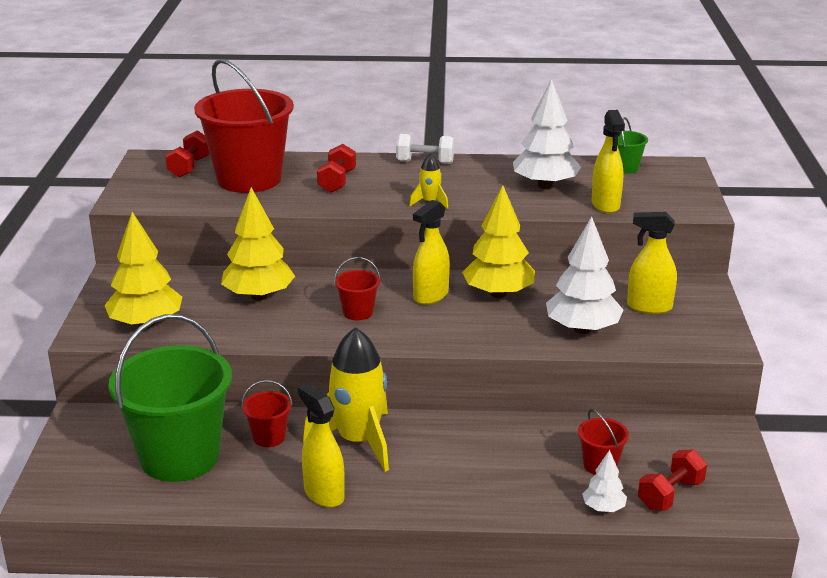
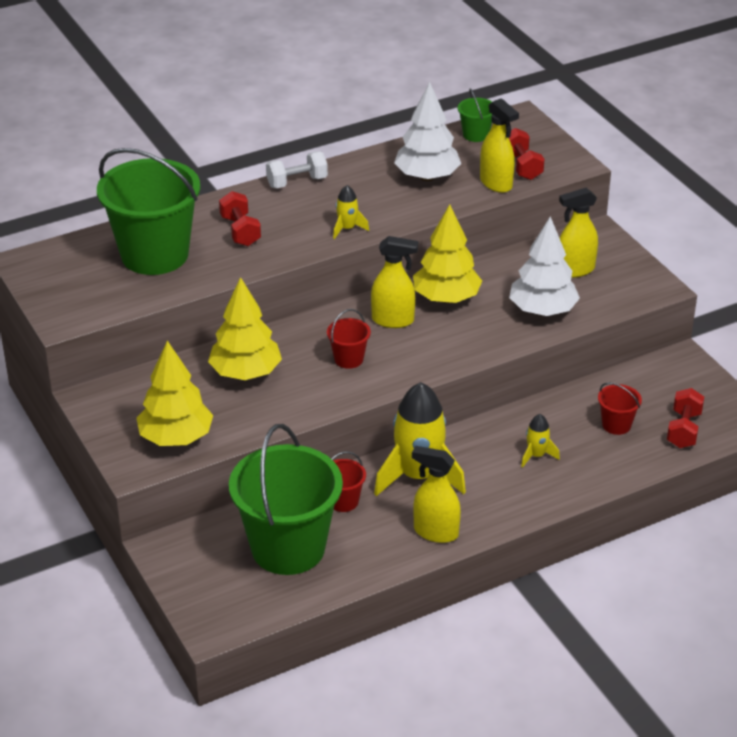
camera: 30 degrees left, 10 degrees up
(189, 167) = (79, 259): red dumbbell -> red dumbbell (521, 166)
(249, 179) = (154, 255): red bucket -> green bucket
(430, 296) = (393, 320): yellow spray bottle -> yellow spray bottle turned 90 degrees counterclockwise
(490, 463) = (536, 455): none -> yellow rocket
(603, 508) = (647, 460): white tree -> none

